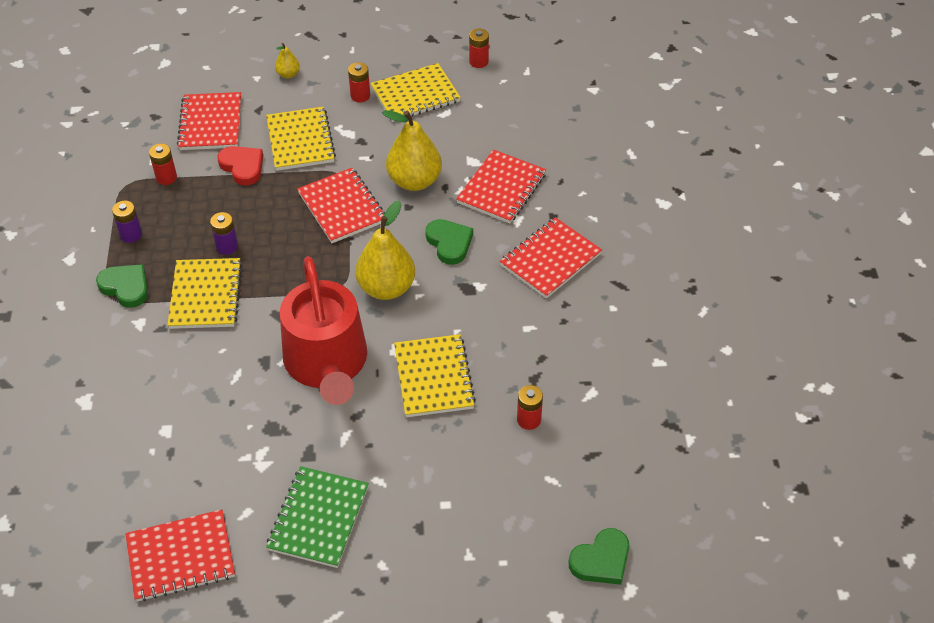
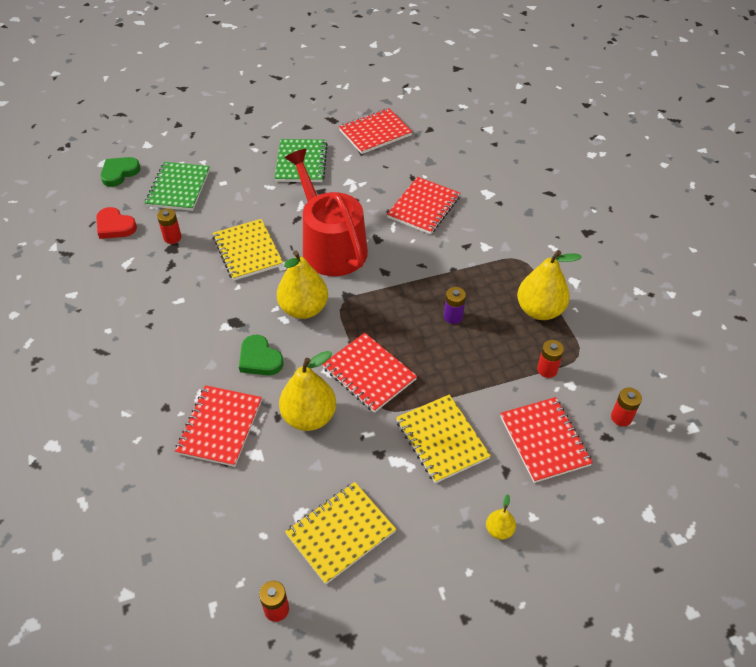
camera: 165 degrees right, 0 degrees up
(126, 287) = (513, 269): green heart -> none
(131, 235) = (539, 310): purple battery -> yellow pear
(205, 295) = (447, 275): yellow notebook -> none
(242, 167) = (483, 396): red heart -> red heart (115, 226)
(360, 96) = (403, 516): red battery -> red battery (621, 417)
(512, 508) = (178, 188): none -> green notebook
(550, 260) = (165, 362): red notebook -> red notebook (423, 207)

